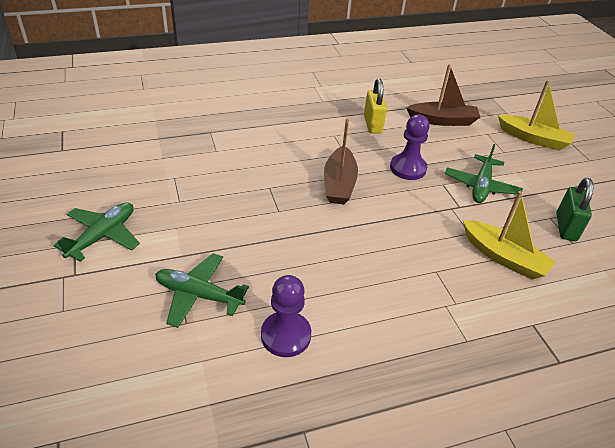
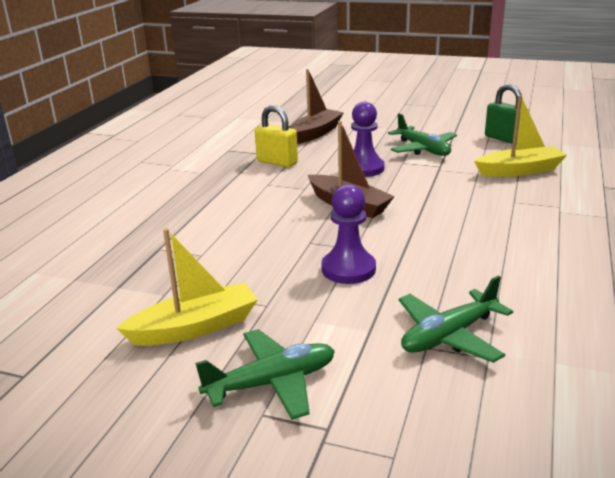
camera: 50 degrees left, 15 degrees down
(103, 236) = (272, 383): green plane -> green plane turned 90 degrees clockwise
(286, 335) = (548, 299): purple pawn -> purple pawn (348, 269)
(533, 139) = (385, 112): yellow boat -> yellow boat (195, 327)

